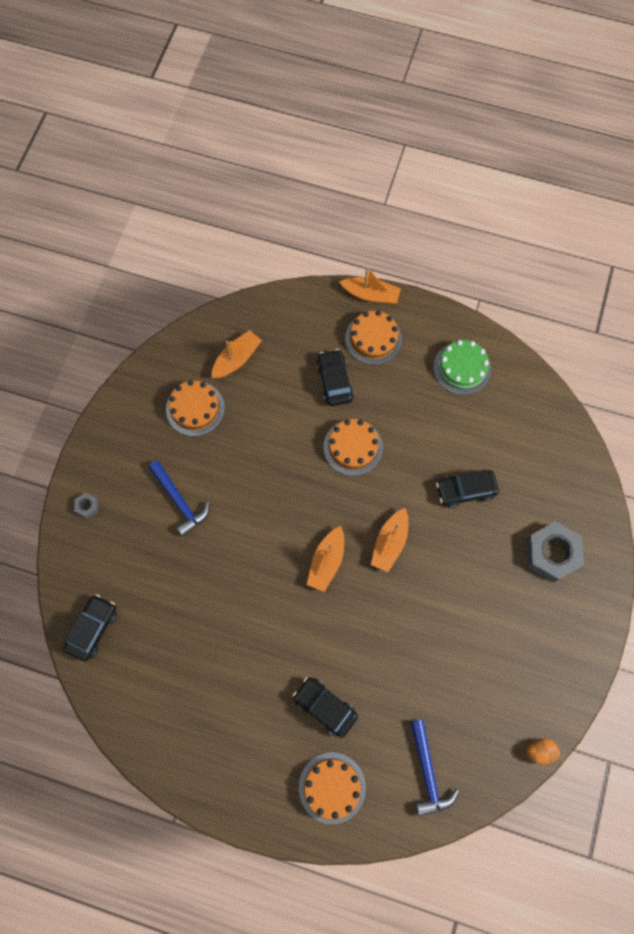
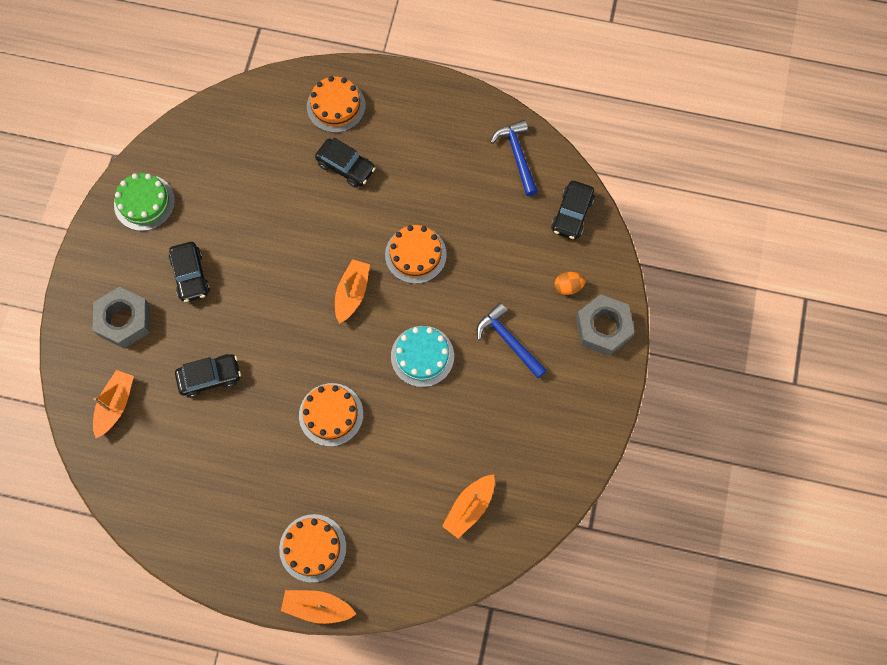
camera: 175 degrees right, 0 degrees up
(87, 506) = (603, 328): grey nut -> grey nut, size x2.28
(195, 408) = (508, 443): orange cake -> orange cake (415, 254)
(263, 493) = (422, 356): none -> turquoise cake
(334, 381) = (355, 489): black car -> black car (191, 275)
(390, 543) = (289, 317): orange boat -> orange boat (115, 405)
(427, 772) = (252, 124): blue hammer -> blue hammer (517, 156)
(462, 368) = (209, 519): green cake -> green cake (144, 203)
(540, 751) = (151, 148): orange egg -> orange egg (568, 287)

